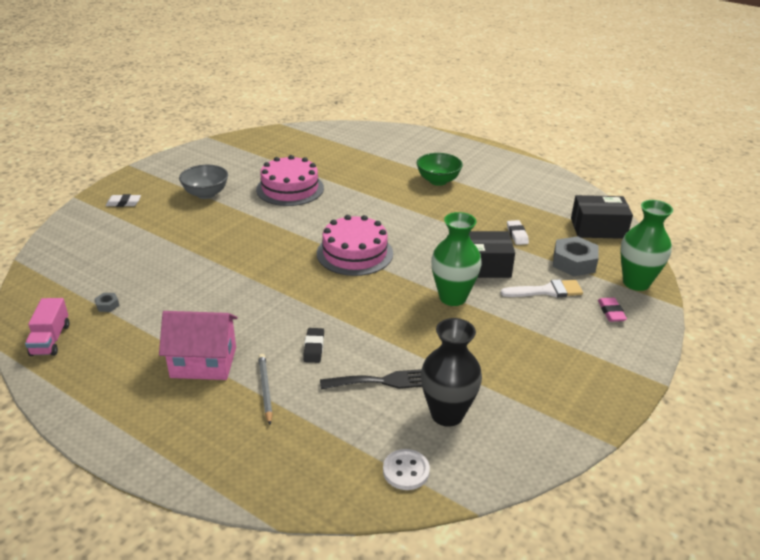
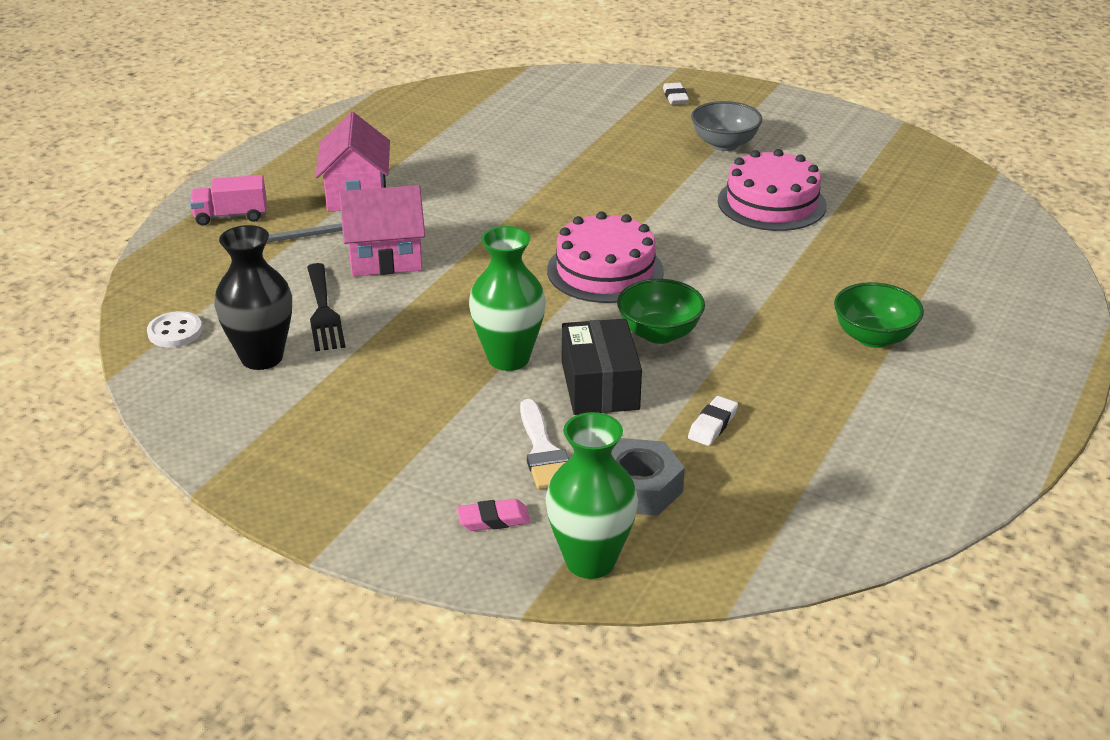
camera: 85 degrees right, 0 degrees up
(50, 339) = (391, 111): pink truck -> pink truck (231, 216)
(107, 305) = (453, 127): grey nut -> none
(314, 348) = (385, 258): black eraser -> pink house
(429, 241) = (659, 333): none -> green bowl
(517, 235) = (712, 425): white eraser -> white eraser turned 45 degrees counterclockwise
(598, 228) = (775, 530): black box -> none

